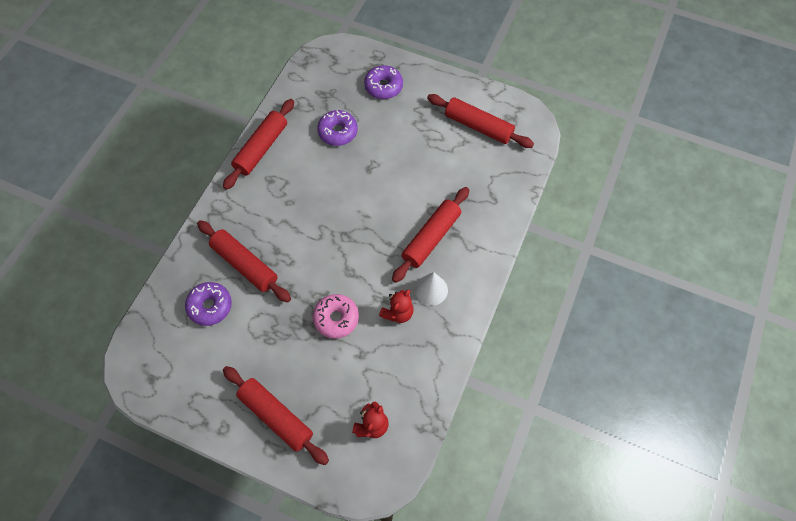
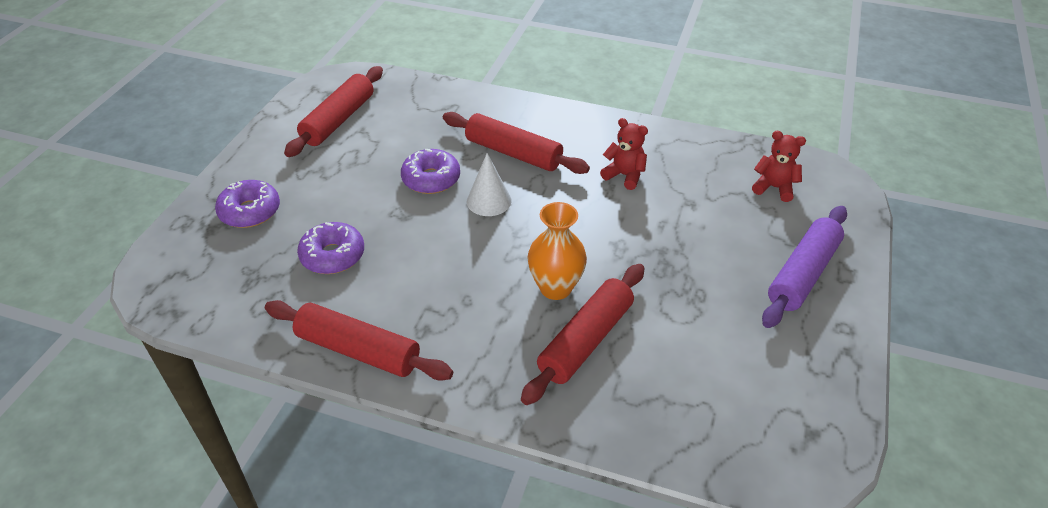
camera: 95 degrees left, 20 degrees down
(210, 306) = (667, 375): purple donut -> purple donut (431, 179)
(276, 416) = (802, 274): red rolling pin -> purple rolling pin
(290, 252) = (555, 288): none -> orange vase
(336, 318) = (648, 230): pink donut -> none
(431, 290) = (586, 150): white cone -> white cone (489, 201)

